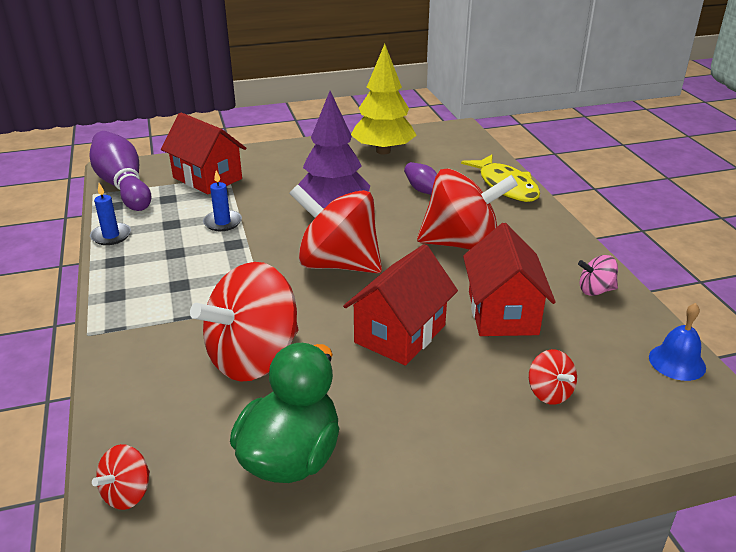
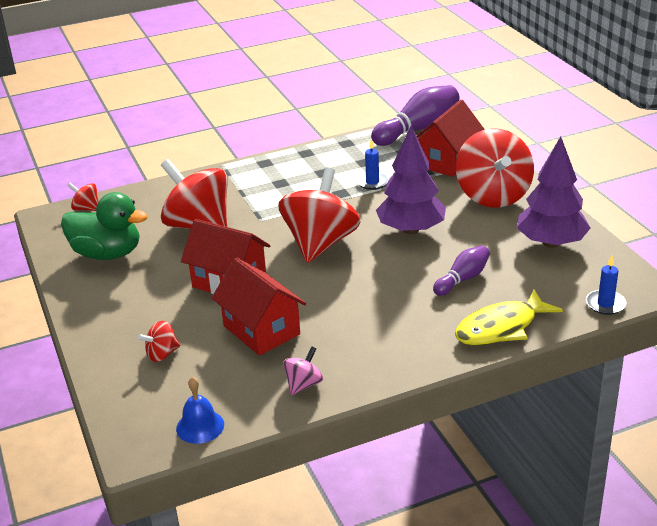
camera: 85 degrees right, 0 degrees up
(111, 236) = (339, 143): blue candle -> blue candle (605, 304)
(383, 151) = (551, 243): yellow tree -> purple tree
(462, 244) = (368, 304): red spinning top -> red spinning top (493, 195)
(502, 313) = (261, 330): red house -> red house turned 60 degrees clockwise
(595, 290) = (303, 384): pink spinning top -> pink spinning top turned 45 degrees clockwise

